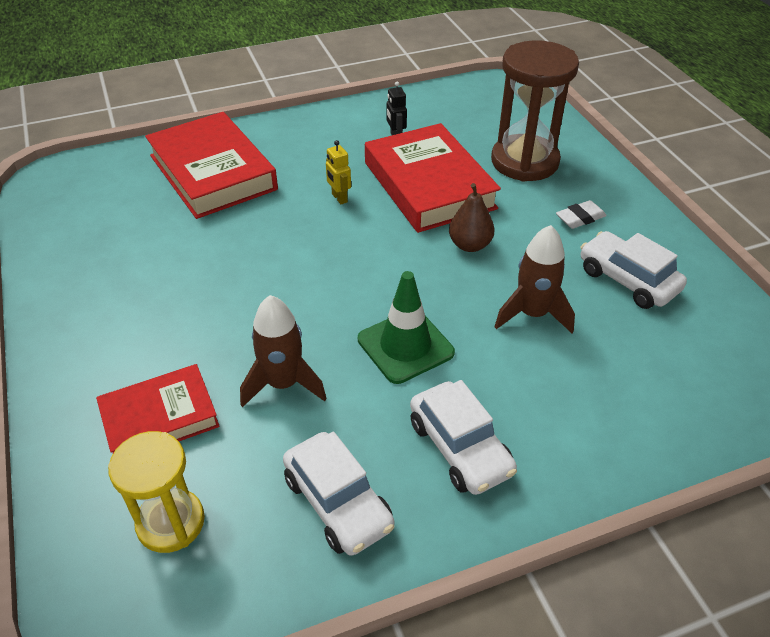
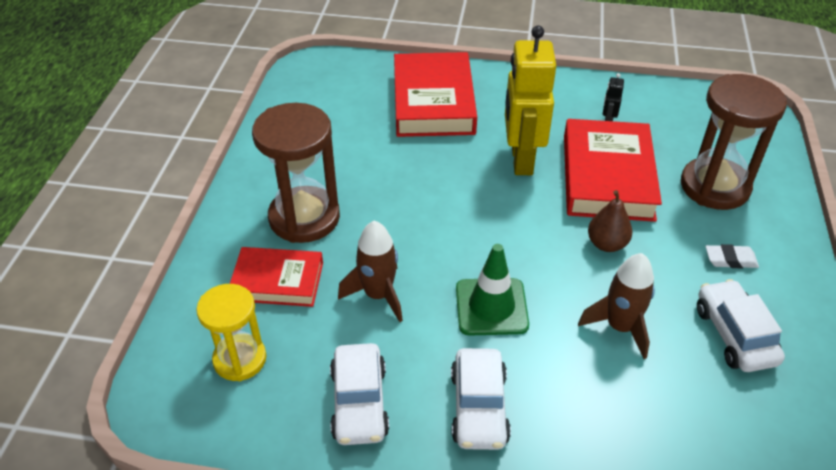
camera: 30 degrees right, 0 degrees up
(146, 338) = (304, 218): none -> brown hourglass
(339, 198) = (521, 160): yellow robot -> yellow robot, size x2.46

